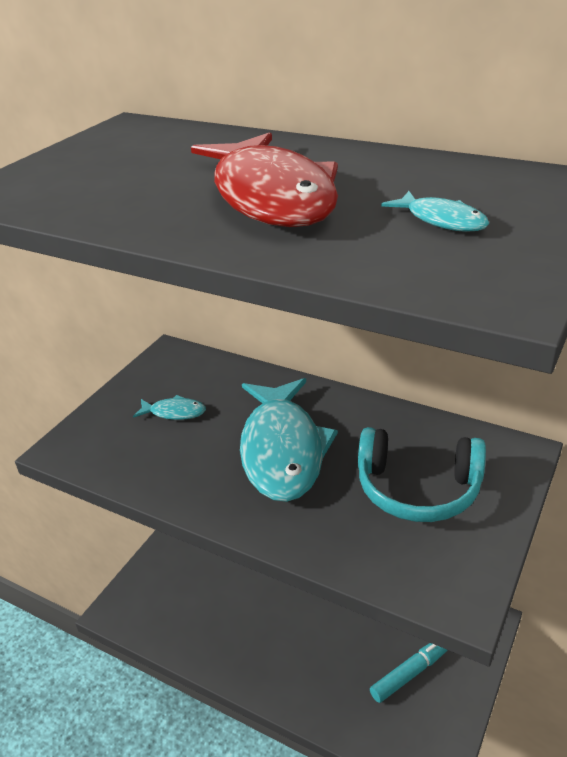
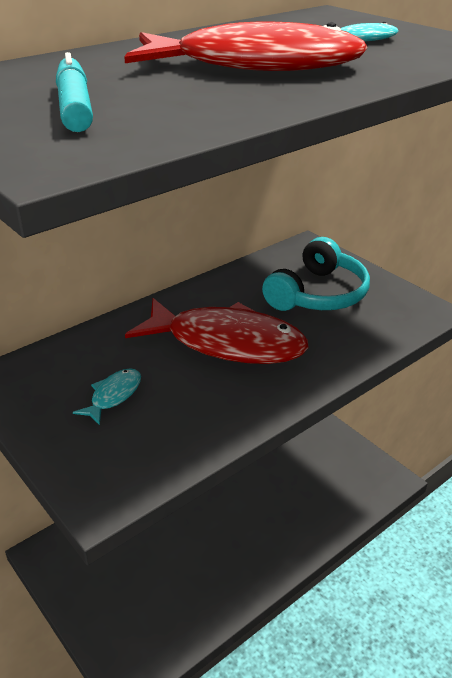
camera: 70 degrees left, 0 degrees up
(282, 449) = (227, 343): turquoise fish -> red fish
(409, 673) = (316, 463): turquoise marker -> turquoise marker (74, 107)

